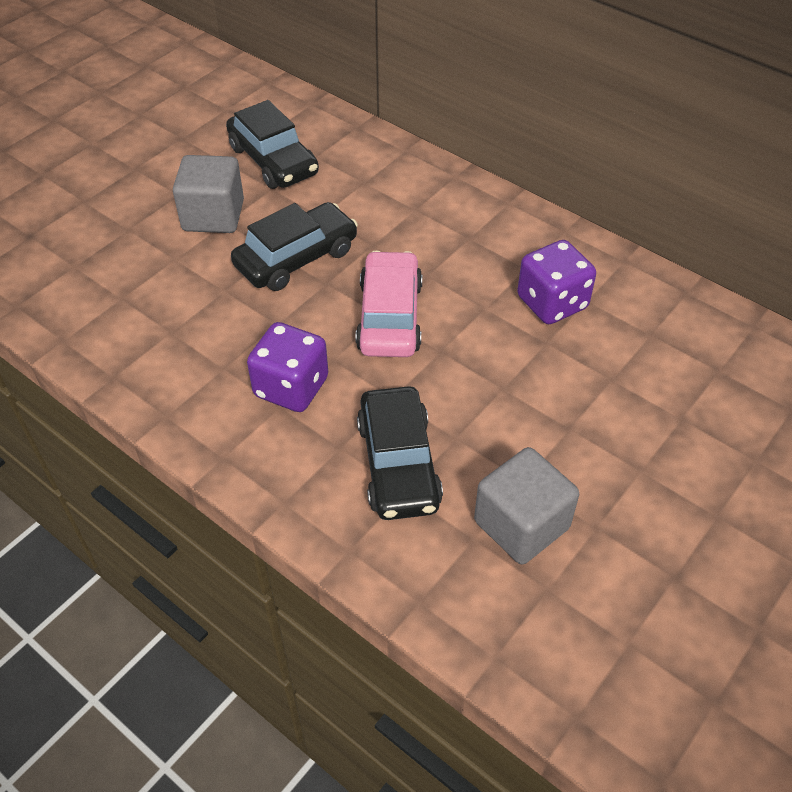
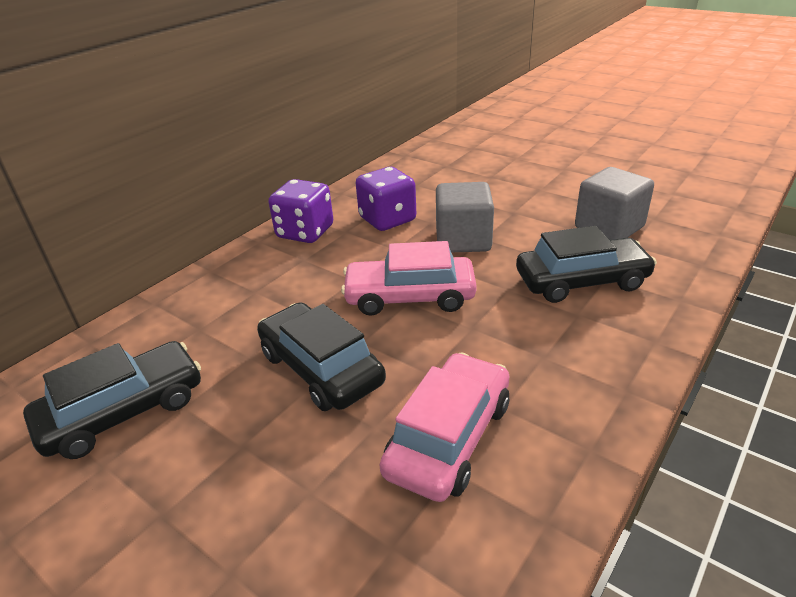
camera: 90 degrees left, 15 degrees down
(201, 332) = (449, 437): none -> pink car
(213, 216) = (225, 460): grey cube -> grey cube (463, 240)
(291, 387) = (516, 351): purple dice -> purple dice (305, 232)

